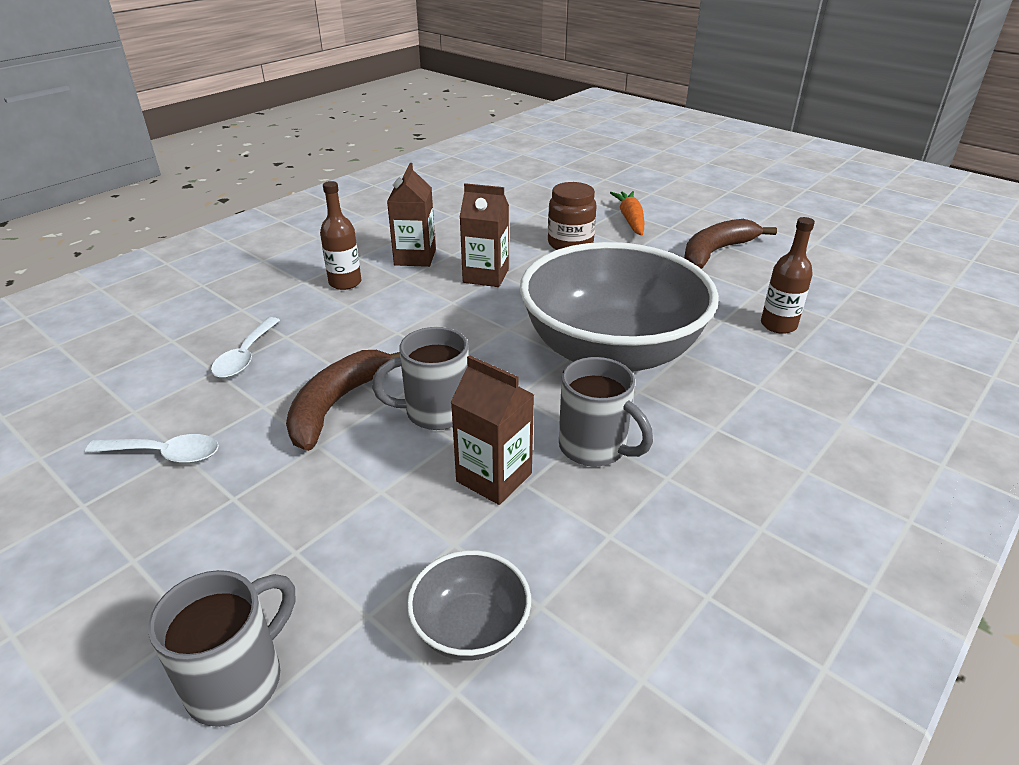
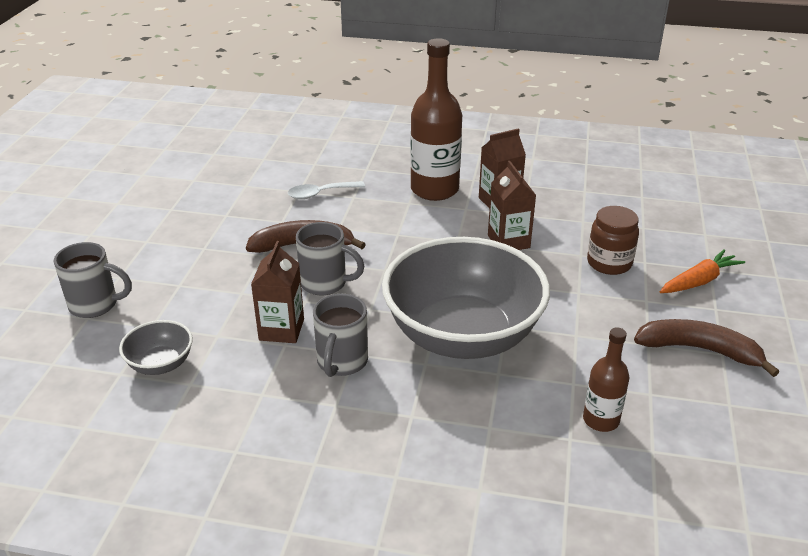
camera: 60 degrees right, 0 degrees up
(164, 454) = (220, 212): white spoon -> none
(345, 282) = (434, 189): brown bottle -> brown bottle, size x1.87
(435, 412) = (325, 283): grey mug -> grey mug turned 150 degrees clockwise

